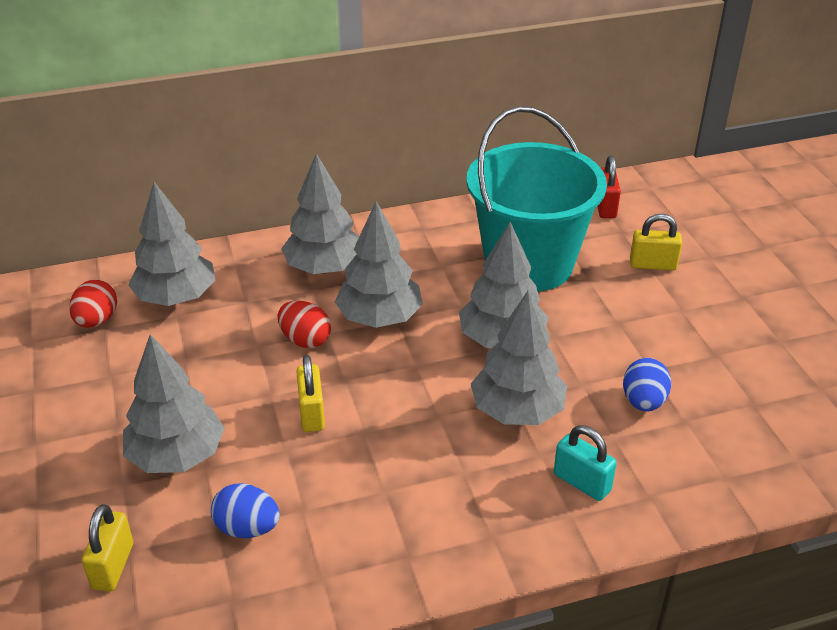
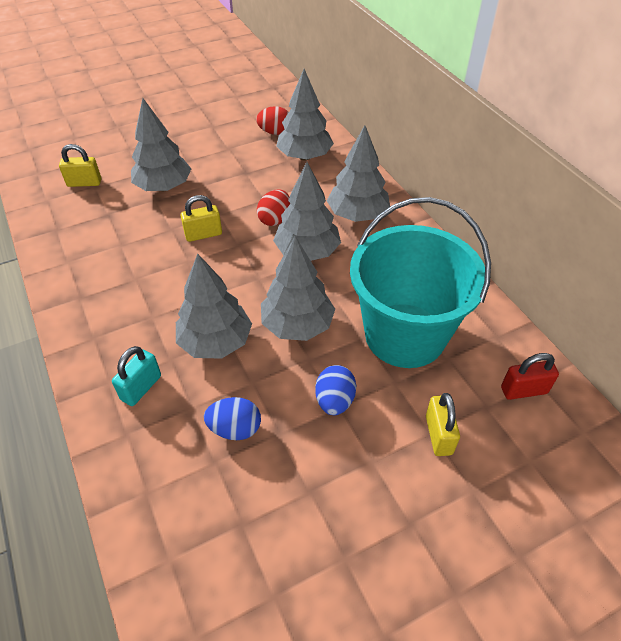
camera: 80 degrees right, 10 degrees up
(247, 528) = (107, 225): blue egg -> blue egg (334, 401)

